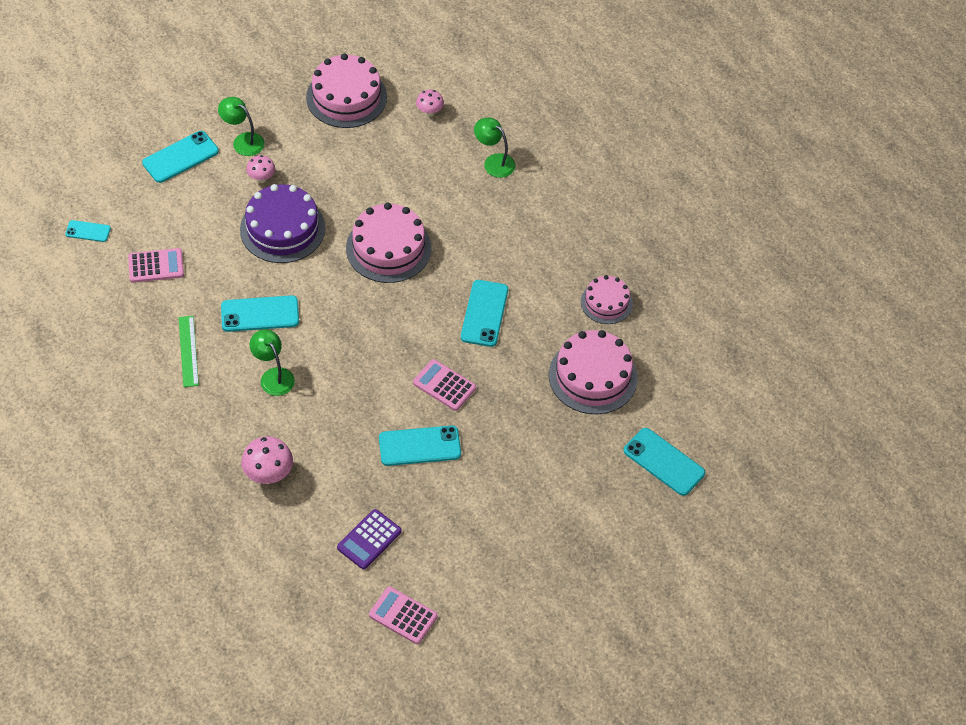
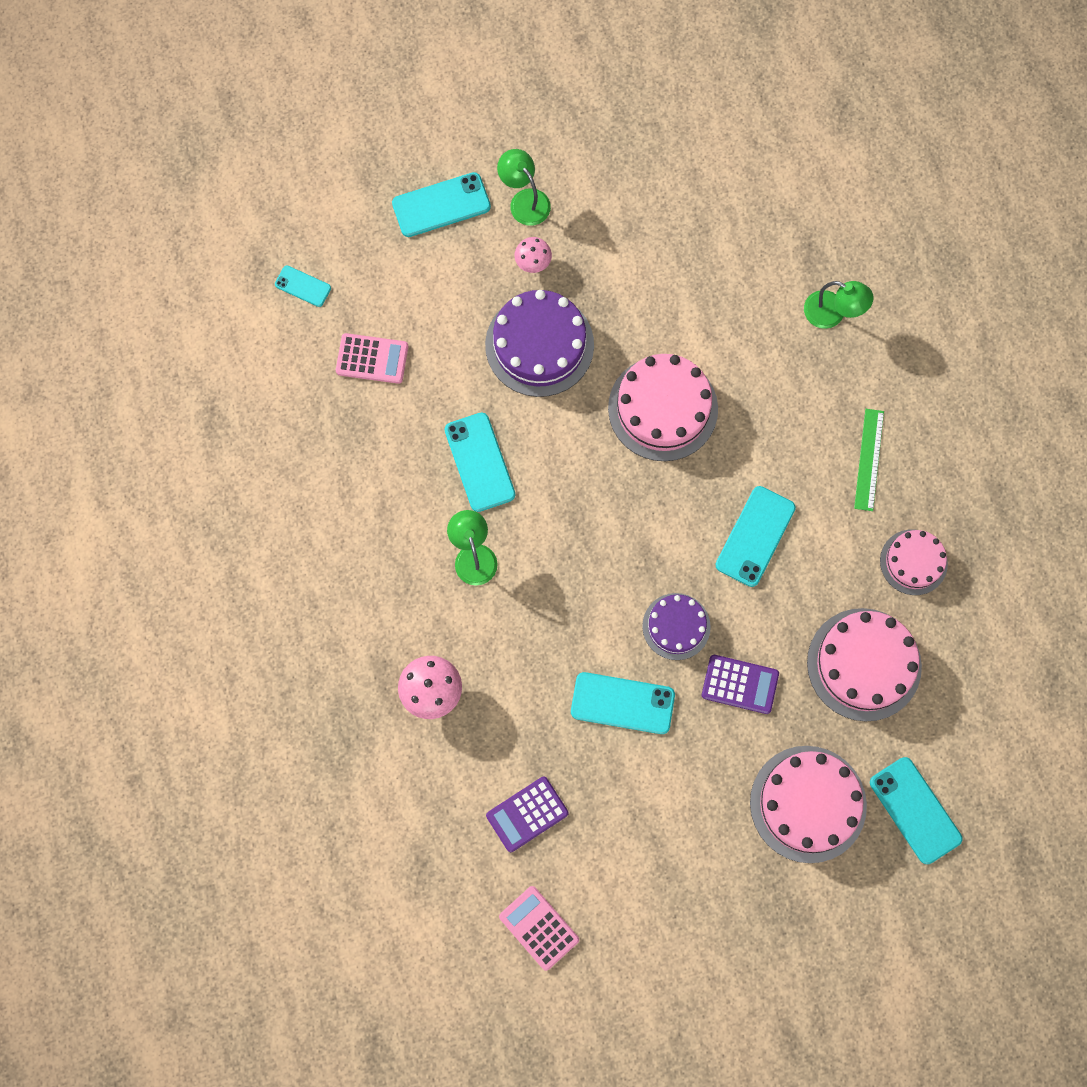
camera: 20 degrees right, 20 degrees up
(188, 351) = (381, 492): green ruler -> green ruler (869, 459)
(260, 314) = (480, 462): turquoise phone -> turquoise phone turned 60 degrees clockwise
(346, 97) = (672, 166): pink cake -> pink cake (808, 804)
(429, 112) = (771, 217): pink mushroom -> none
(444, 385) = (676, 626): pink calculator -> purple cake
(494, 162) = (832, 314): green lamp -> green lamp turned 150 degrees clockwise
(505, 412) = (740, 684): none -> purple calculator

